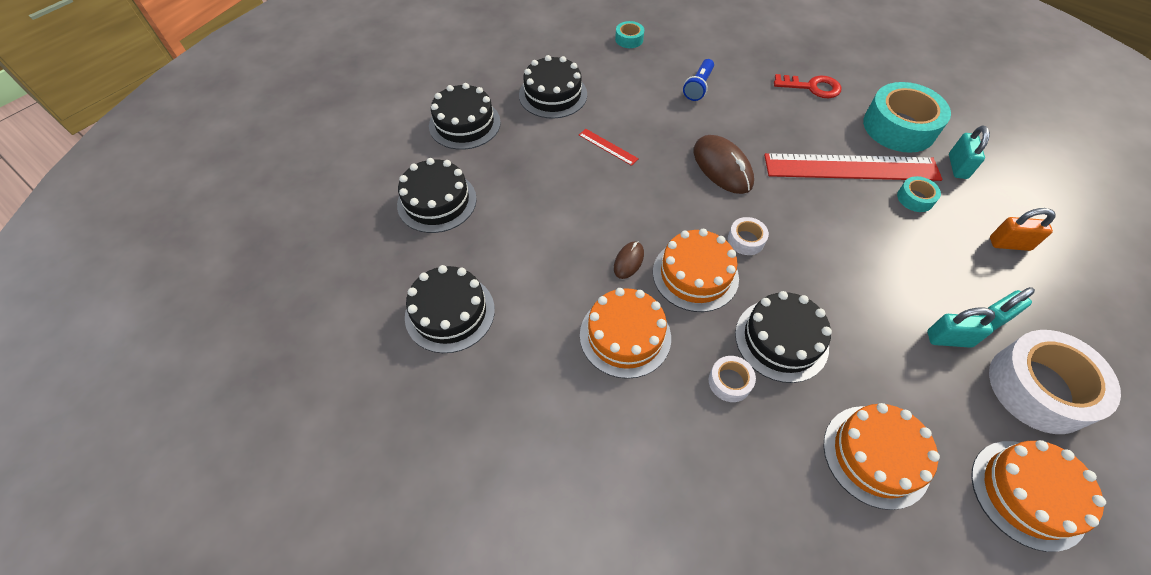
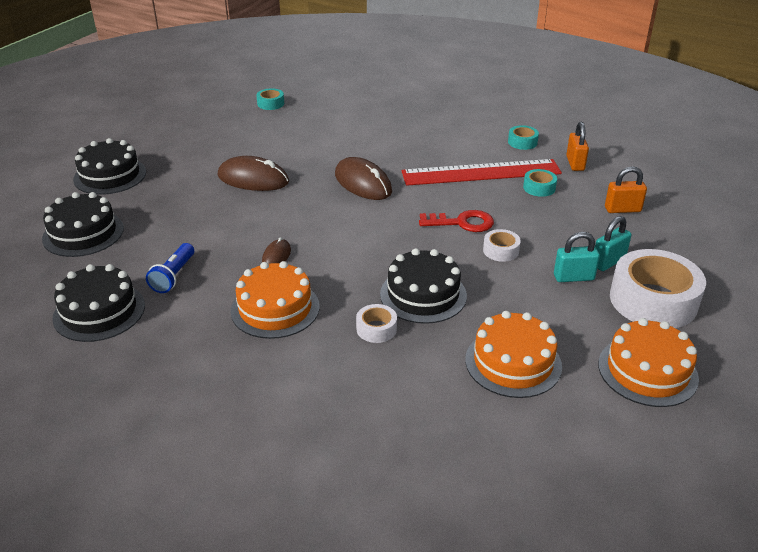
camera: 10 degrees left, 20 degrees down
(553, 95) = (198, 148): black cake -> none
(608, 147) = (253, 179): red ruler -> brown mouse
(695, 275) = (340, 259): orange cake -> none
(698, 87) = (338, 131): blue flashlight -> blue flashlight (174, 276)
(746, 240) = (387, 230): white tape -> white tape (501, 250)
(812, 87) = (443, 122): red key -> red key (462, 223)
(899, 127) = (522, 142): turquoise tape -> turquoise tape, size x0.46
(957, 166) = (575, 163): turquoise padlock -> orange padlock

